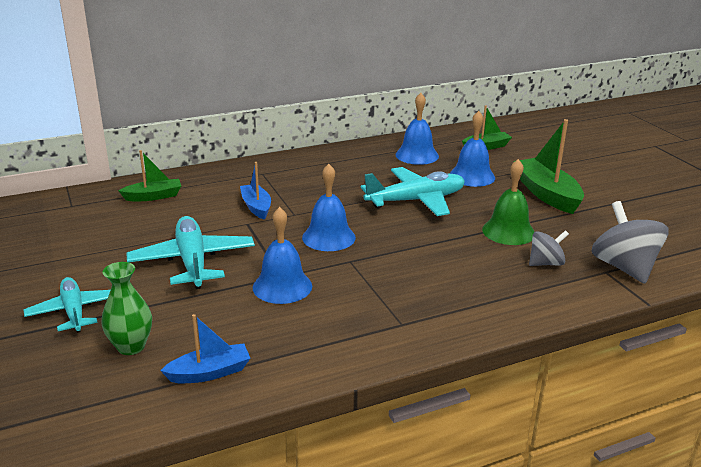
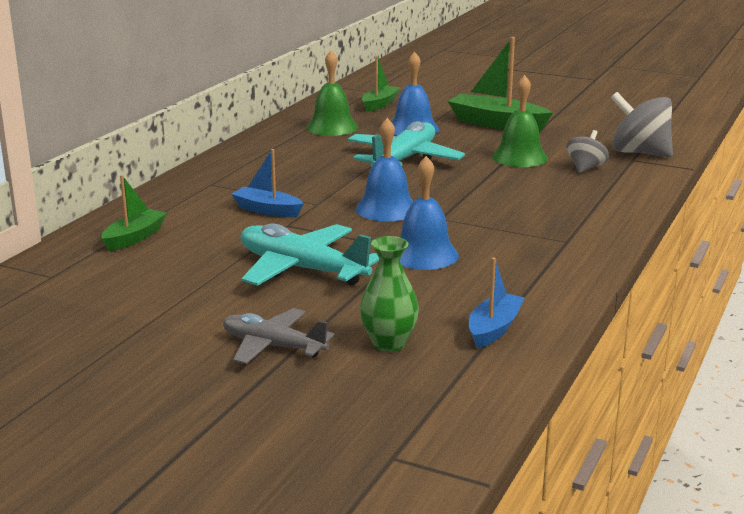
camera: 40 degrees left, 5 degrees down
(74, 311) = (273, 346): turquoise plane -> grey plane
(417, 155) = (332, 127): blue bell -> green bell

